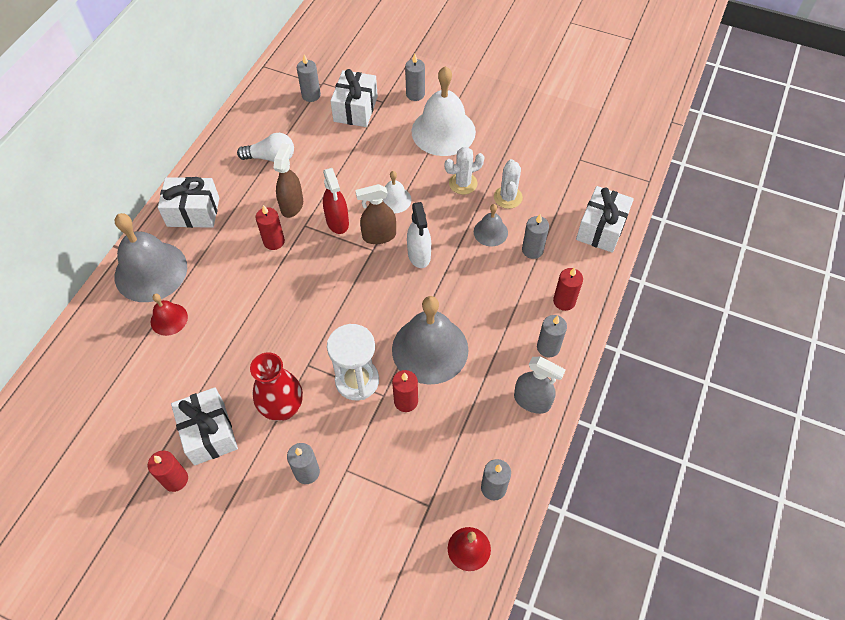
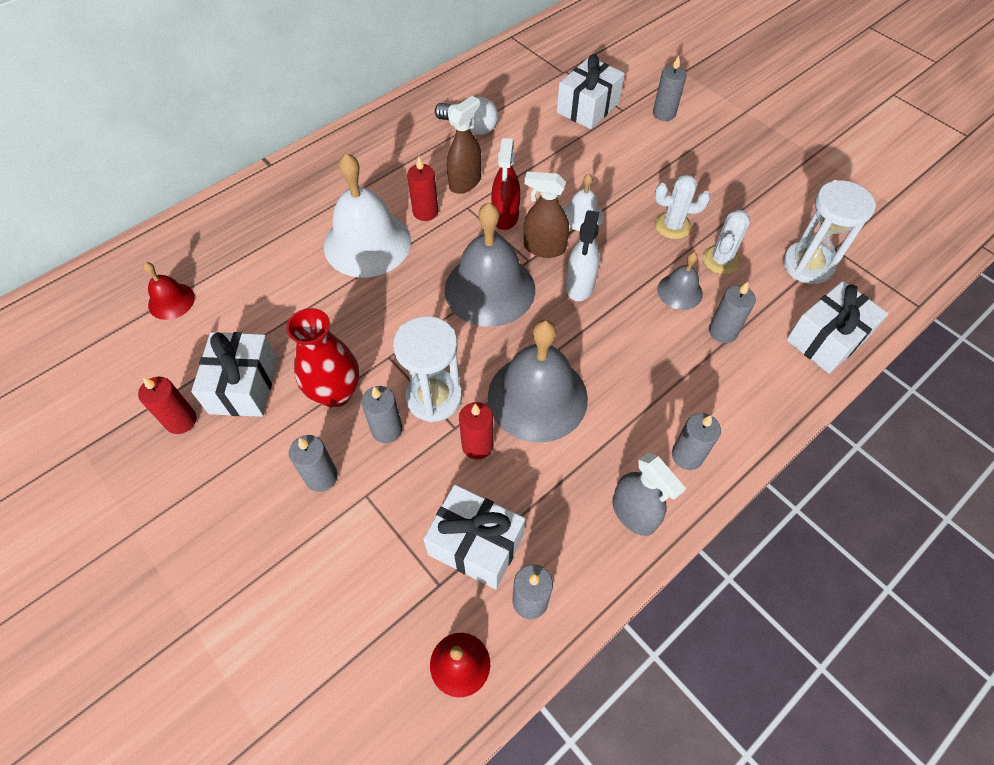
camera: 25 degrees right, 0 degrees up
(151, 271) = (284, 196): grey bell -> grey bell (489, 289)
(169, 319) = (273, 250): red bell -> red bell (171, 301)
(193, 212) = (359, 153): white gift -> white gift (476, 544)
(311, 95) = (546, 79): grey candle -> grey candle (387, 429)
(443, 131) = (677, 162): white bell -> white bell (367, 243)
(564, 301) = (735, 408): red candle -> none
(567, 179) = (807, 265): none -> white hourglass

